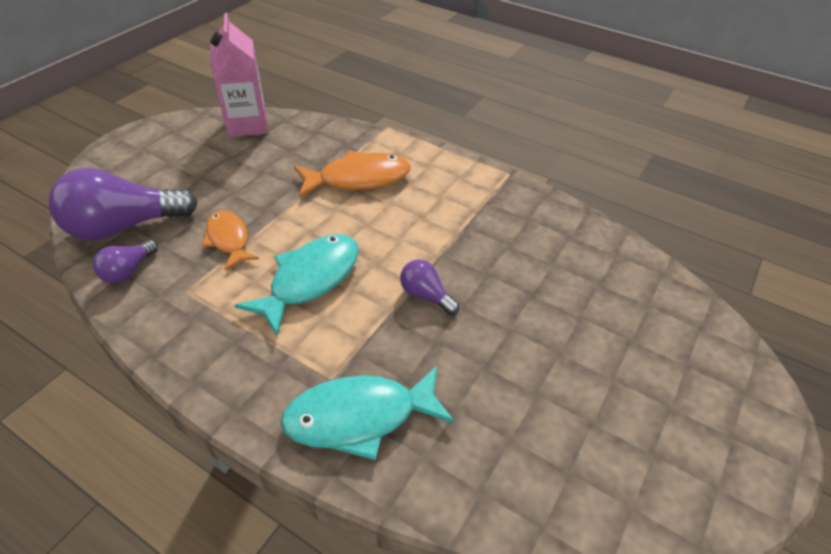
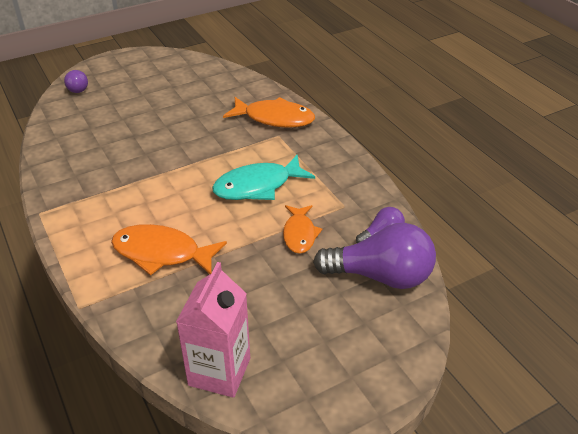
camera: 150 degrees left, 5 degrees down
(360, 417) = (274, 118): turquoise fish -> orange fish
(426, 295) = (194, 154): purple light bulb -> purple light bulb (77, 88)

